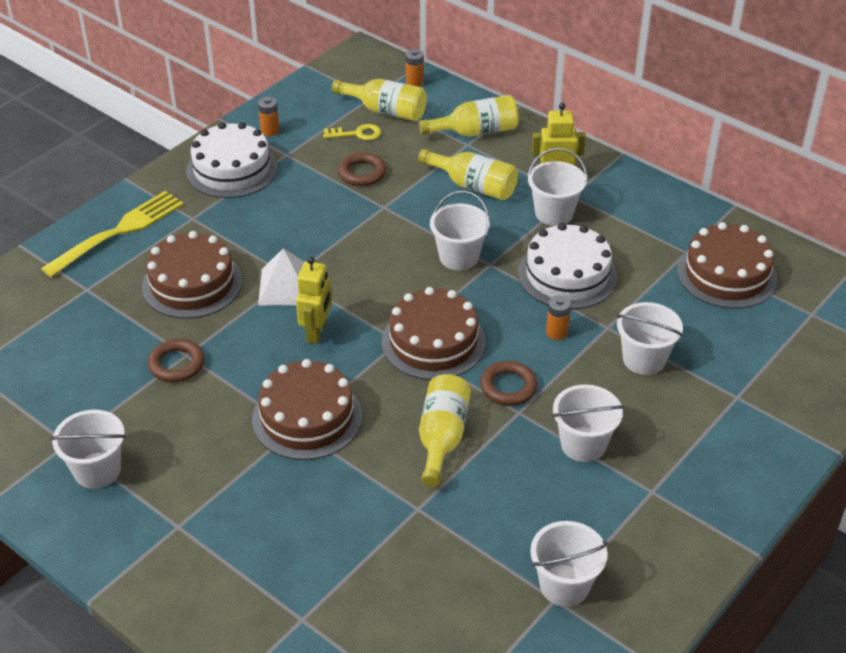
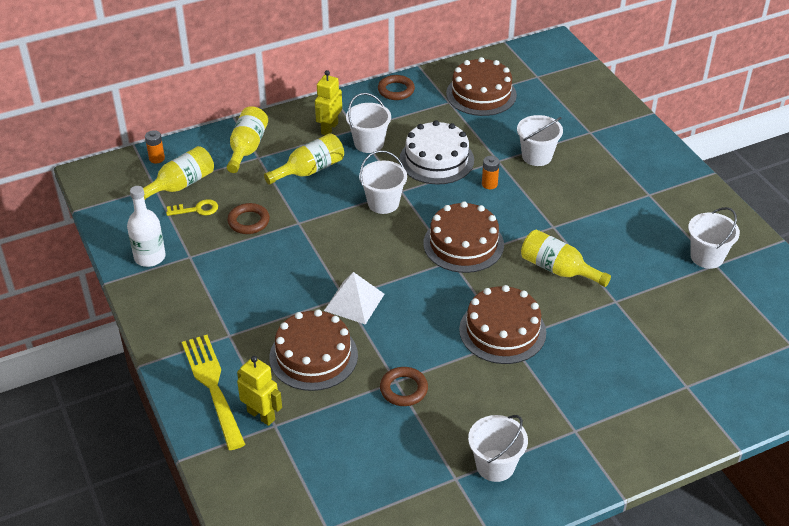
camera: 65 degrees left, 0 degrees up
(232, 169) = (183, 294): white cake -> none
(270, 131) = (150, 257): orange battery -> white bottle
(317, 332) = (416, 300): yellow robot -> yellow robot (261, 415)
(357, 134) = (196, 209): yellow key -> yellow key turned 60 degrees clockwise
(508, 387) = (528, 223): brown ring -> brown ring (396, 90)
(583, 444) = (597, 208): white bucket -> none

